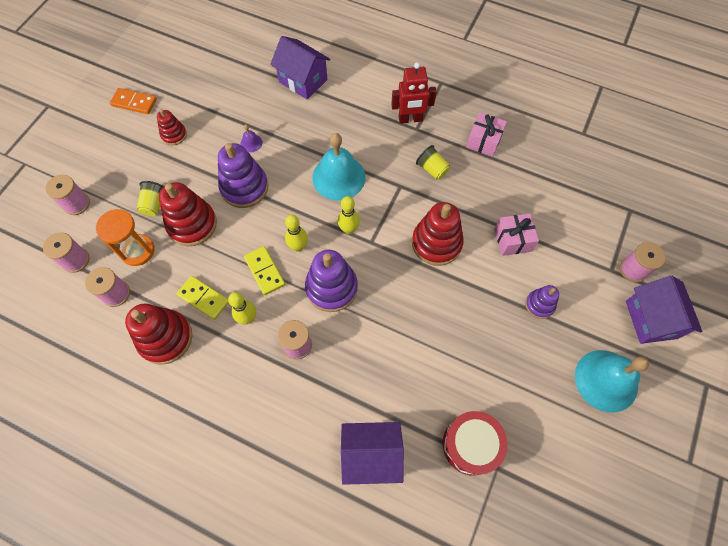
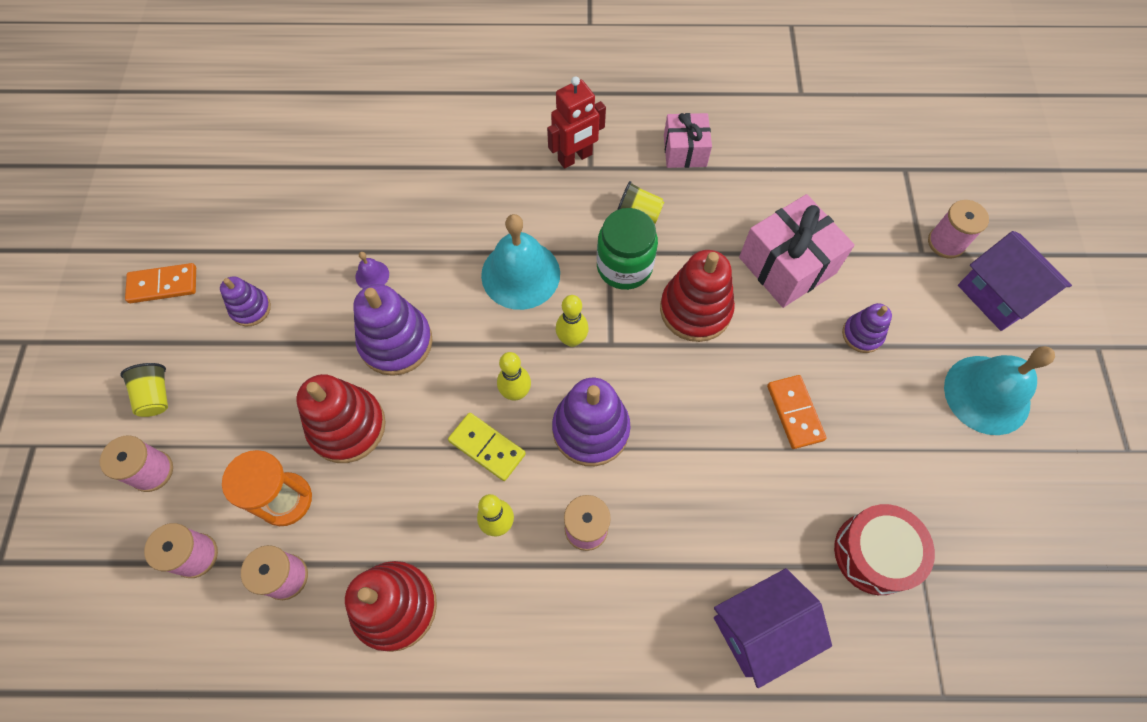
camera: 25 degrees left, 0 degrees up
(154, 204) = (274, 421): yellow cup -> yellow cup (155, 396)
(174, 135) = (250, 308): red stacking toy -> purple stacking toy
(203, 298) = (420, 524): yellow domino -> none
(303, 81) = (400, 159): purple house -> none
(405, 198) = (624, 266): none -> green jar
(466, 334) = (795, 412): none -> orange domino
(512, 240) = (787, 265): pink gift -> pink gift, size x1.61

